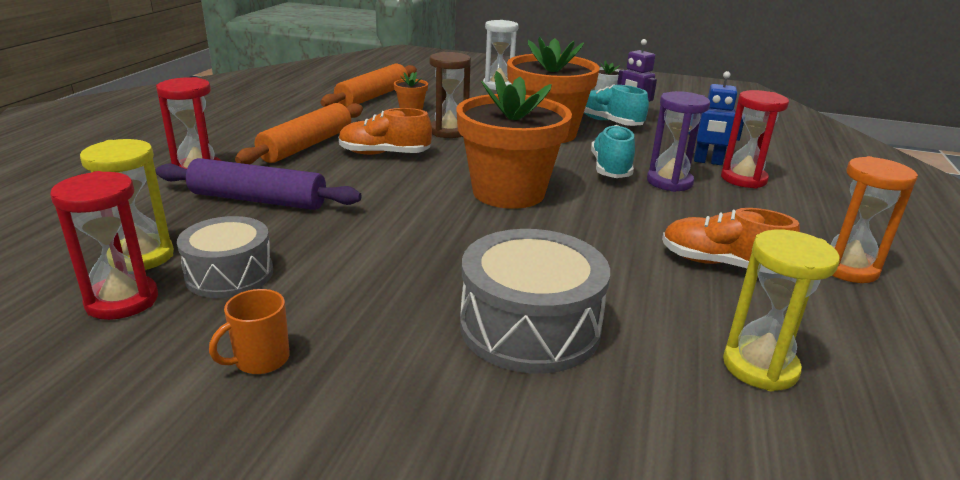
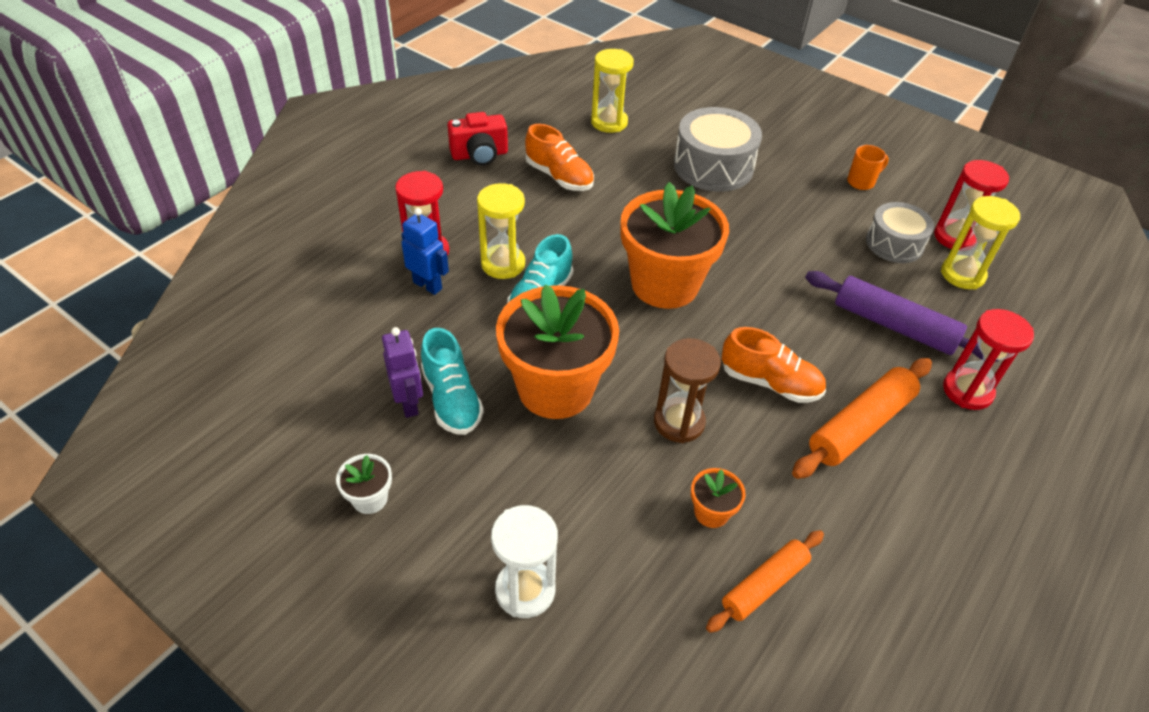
camera: 160 degrees left, 20 degrees up
(373, 96) = (764, 585): orange rolling pin -> orange rolling pin, size x0.66
(669, 182) = (503, 264): purple hourglass -> yellow hourglass
(847, 268) = (479, 155): orange hourglass -> red camera

